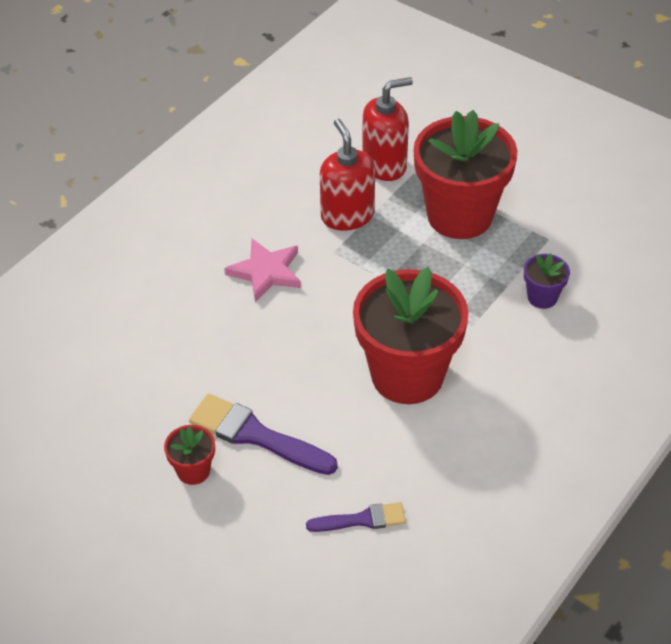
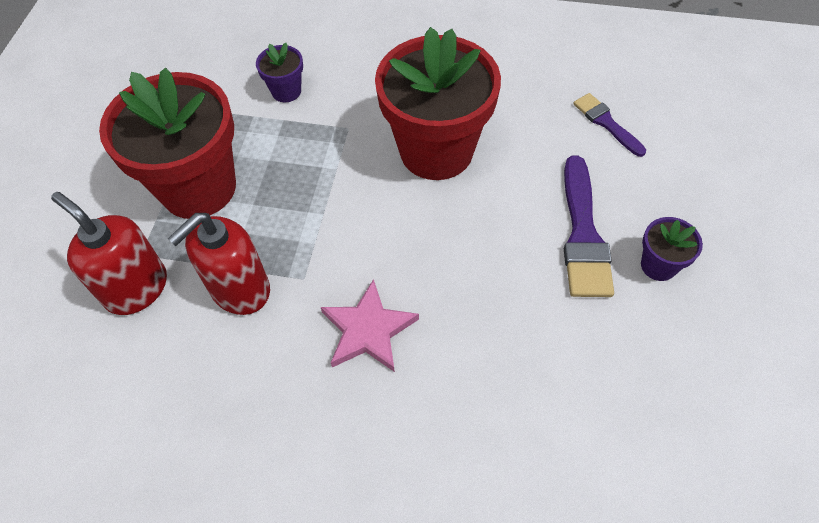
camera: 115 degrees left, 10 degrees up
(193, 471) = (658, 265): red flower pot -> purple flower pot

